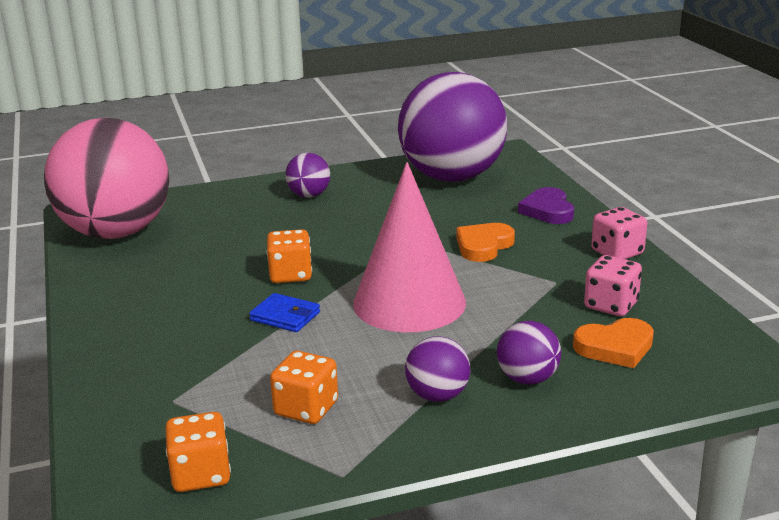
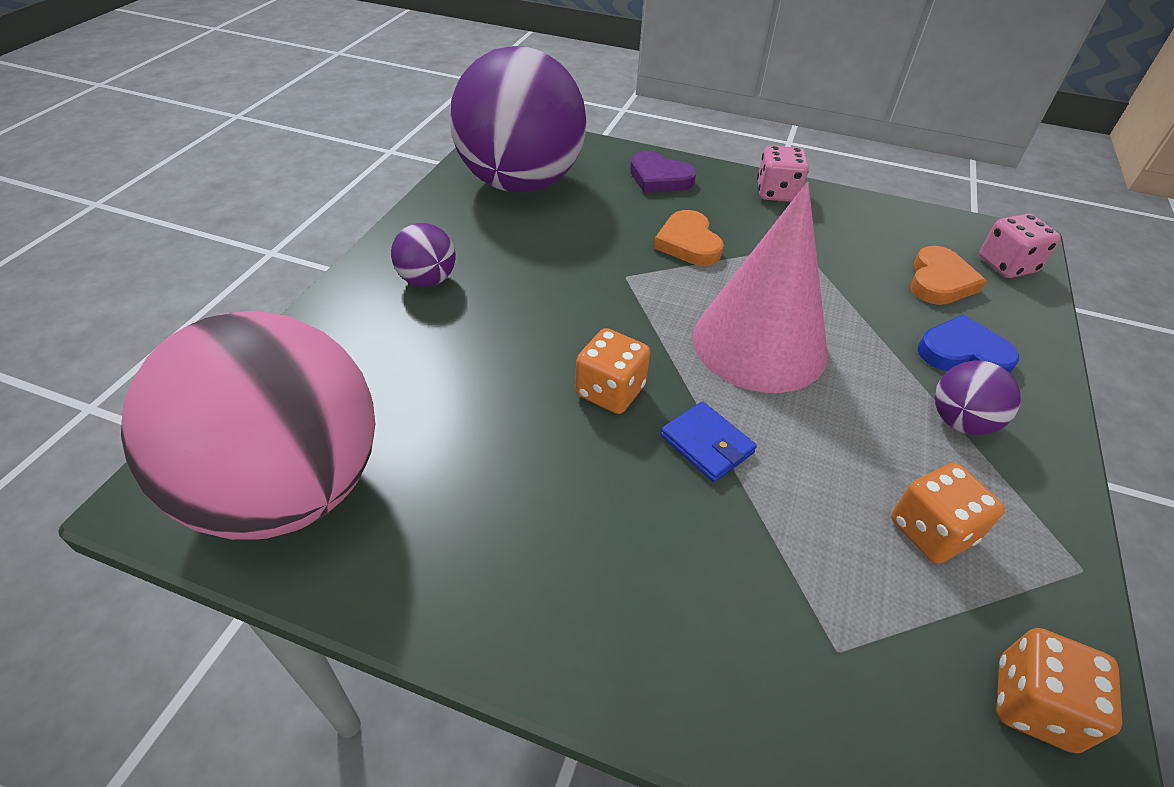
camera: 55 degrees left, 20 degrees up
(285, 316) = (707, 444): blue wallet -> blue wallet turned 75 degrees clockwise
(527, 379) = (963, 353): purple ball -> blue heart
(611, 305) = (866, 245): pink dice -> pink dice (1007, 265)

